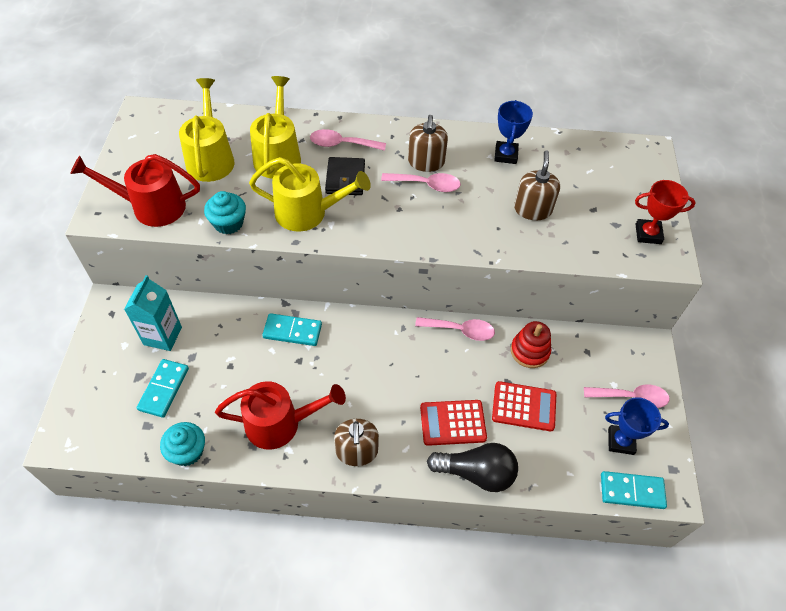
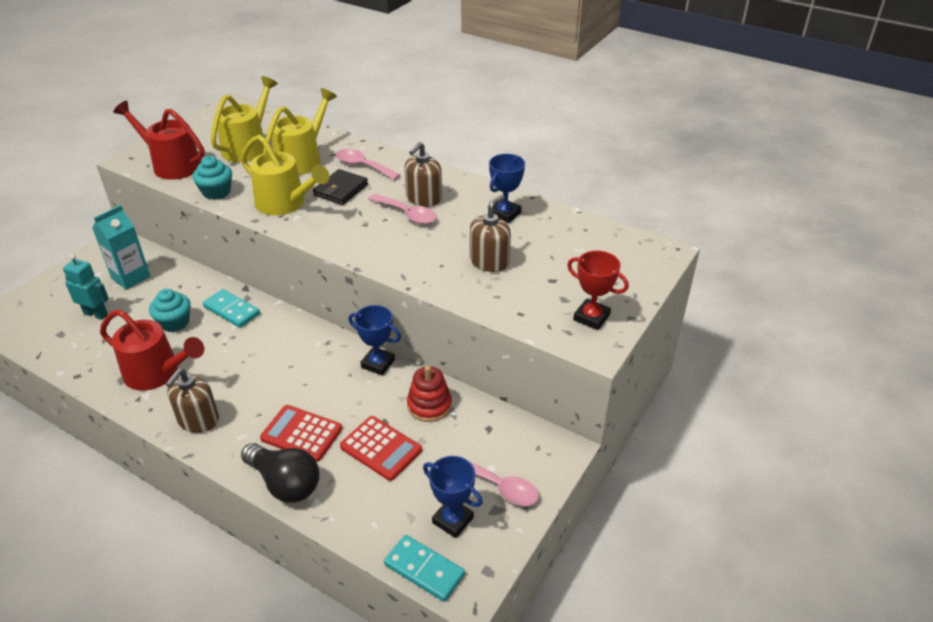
camera: 30 degrees right, 15 degrees down
(164, 389) = (96, 314): turquoise domino -> turquoise robot
(187, 451) = (70, 364): turquoise cupcake -> turquoise cupcake (174, 322)
(460, 330) = (378, 364): pink spoon -> blue trophy

